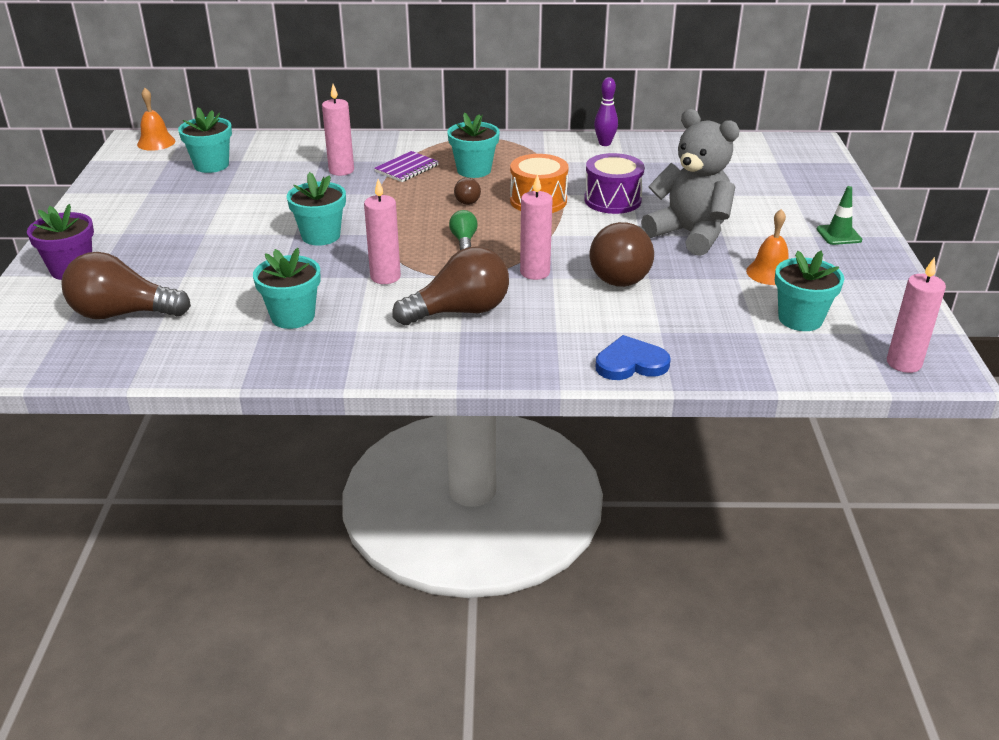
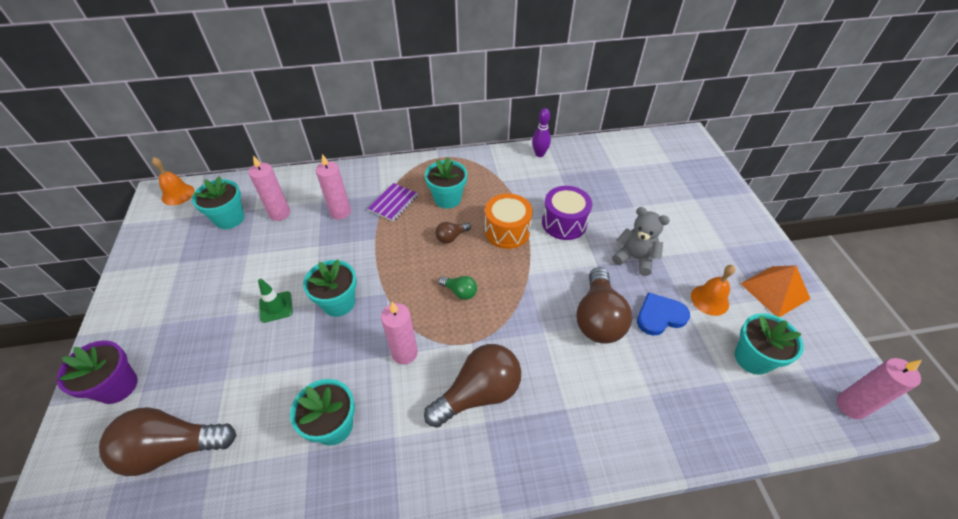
camera: 10 degrees left, 15 degrees up
(464, 240) = (460, 292): green light bulb -> green light bulb turned 135 degrees clockwise
(468, 200) = (451, 237): brown light bulb -> brown light bulb turned 60 degrees clockwise
(535, 272) = (528, 327): pink candle -> pink candle (280, 213)
(631, 363) = (639, 445): blue heart -> blue heart (660, 316)
(690, 234) = (635, 258): grey teddy bear -> grey teddy bear, size x0.63
(839, 235) = (744, 243): green traffic cone -> green traffic cone (276, 307)
(858, 273) = (774, 291): none -> orange pyramid

